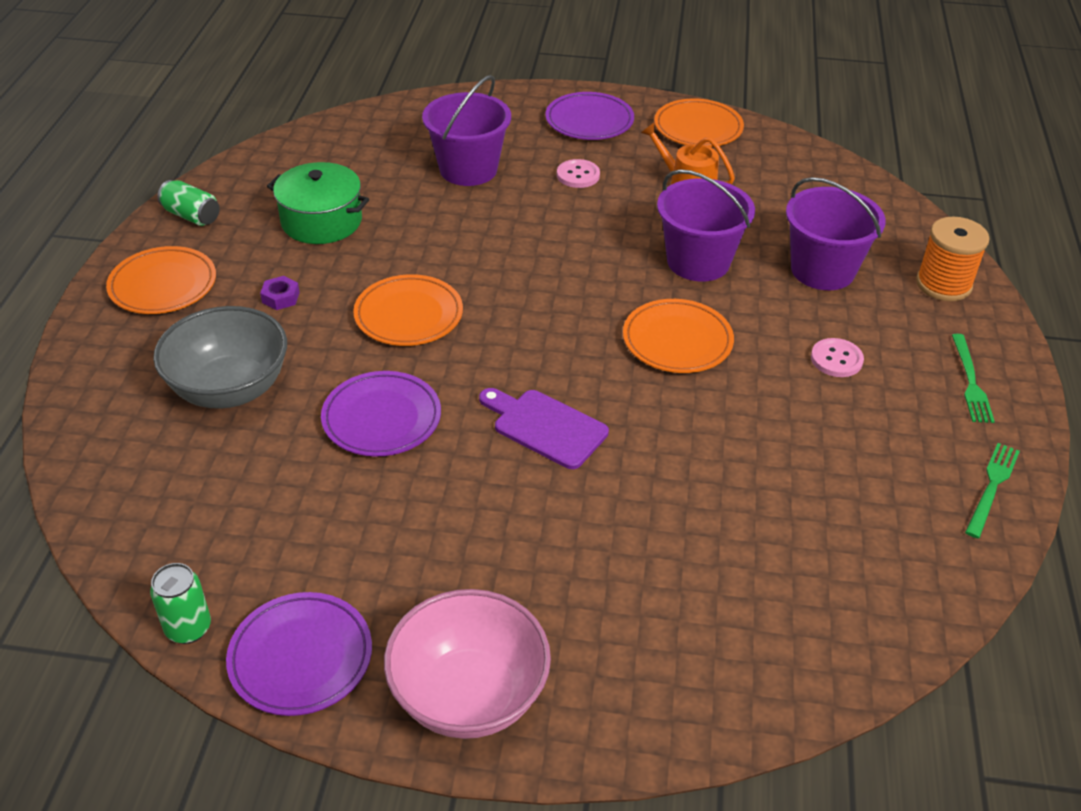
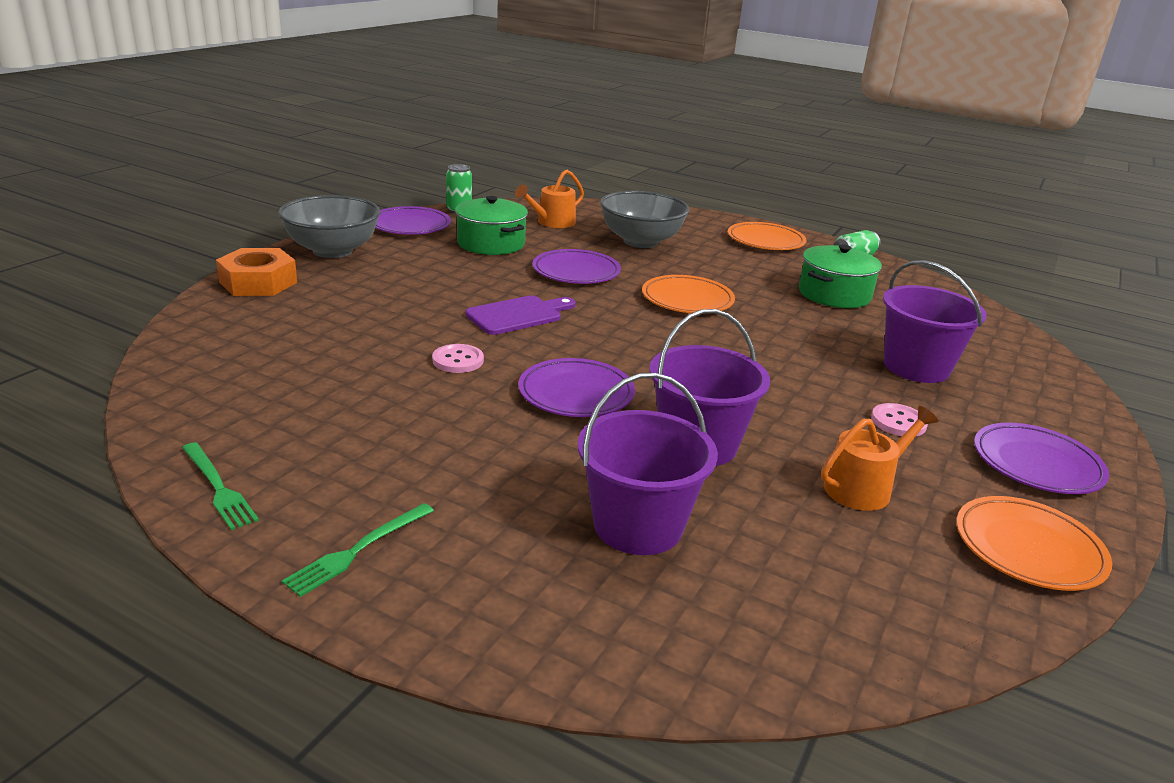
camera: 110 degrees right, 15 degrees down
(192, 497) = (552, 222): none -> orange watering can
(280, 297) = (733, 267): purple nut -> none
(327, 531) = (491, 243): none -> green pot
(469, 695) = (333, 251): pink bowl -> grey bowl
(635, 712) = (258, 282): none -> orange nut
(677, 341) = (576, 393): orange plate -> purple plate
(836, 359) = (477, 470): pink button -> pink button (458, 360)
(943, 284) = (546, 625): orange spool -> none
(970, 381) = (358, 550): green fork -> green fork turned 75 degrees counterclockwise

